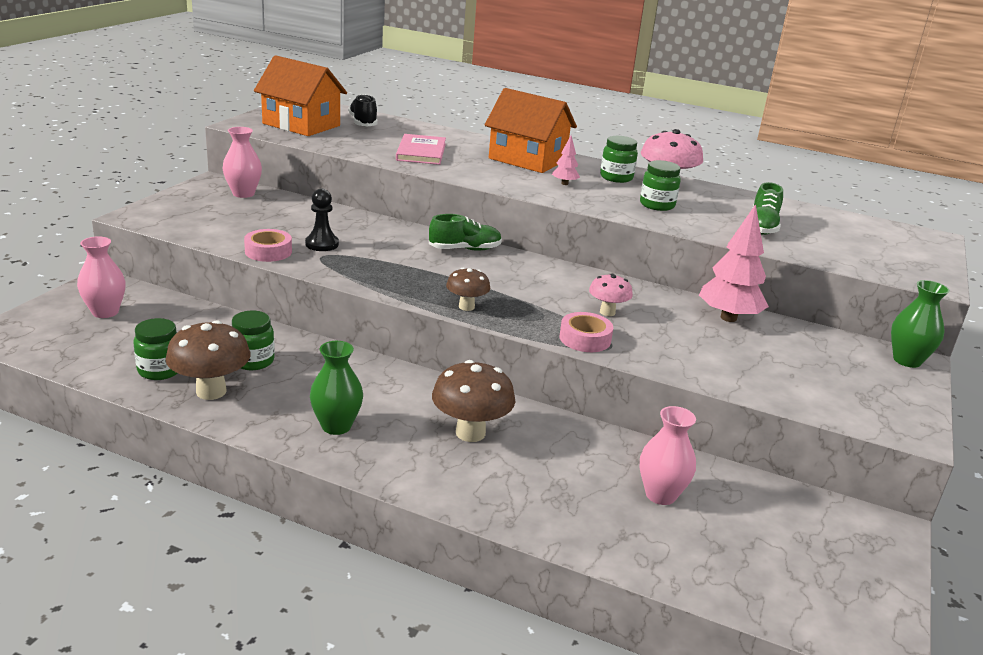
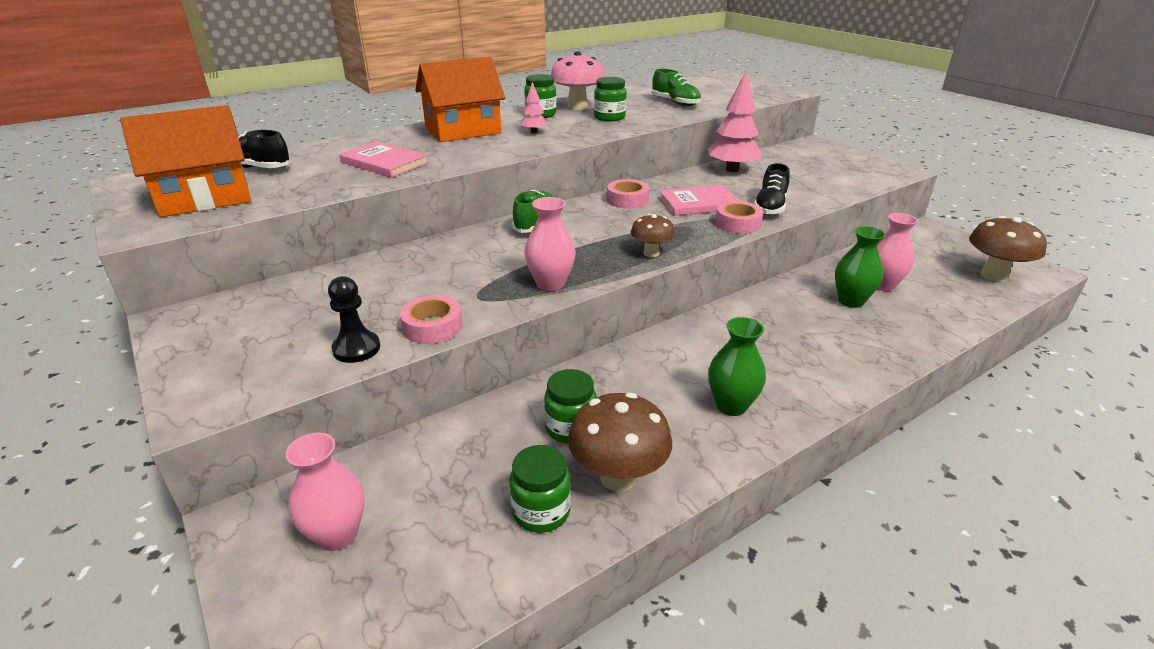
camera: 55 degrees left, 5 degrees up
(243, 194) = (244, 306): pink vase -> pink vase (550, 284)
(322, 244) = (448, 290): black pawn -> black pawn (356, 348)
(470, 433) = (773, 336): brown mushroom -> brown mushroom (993, 275)
(567, 277) = (627, 200): none -> pink tape
(607, 312) = (698, 203): pink mushroom -> pink book
(652, 352) = (770, 207): none -> black shoe
(907, 360) = (814, 144): green vase -> green vase (851, 301)

